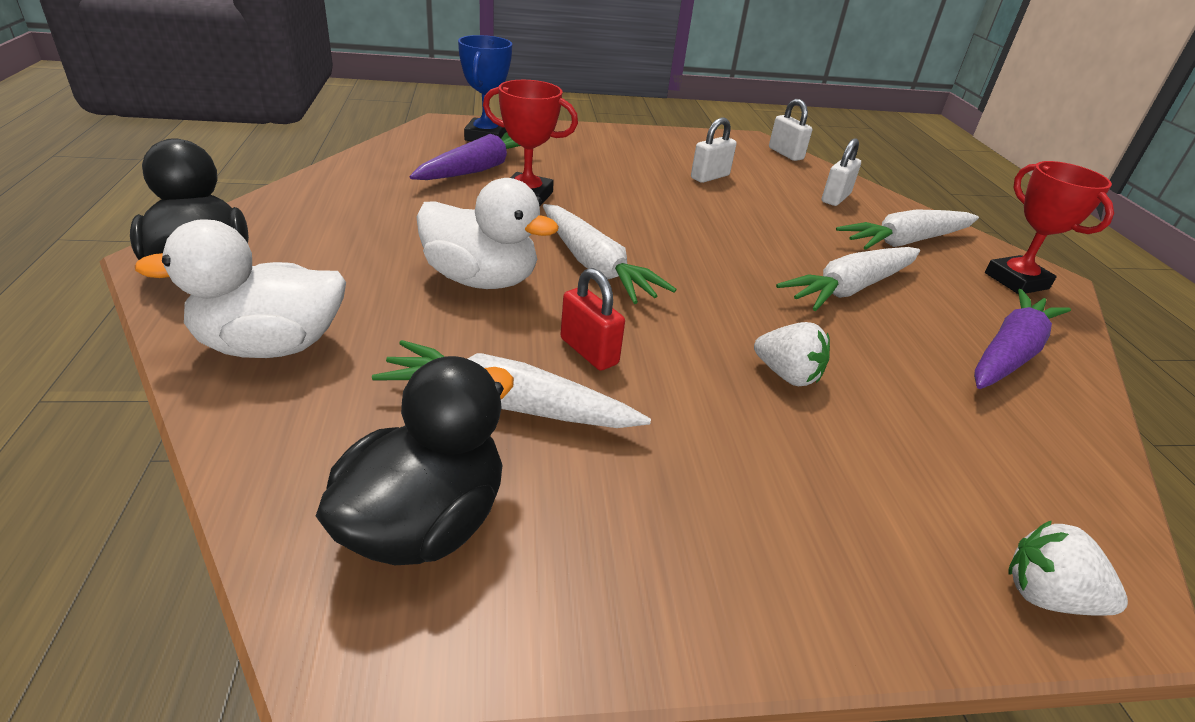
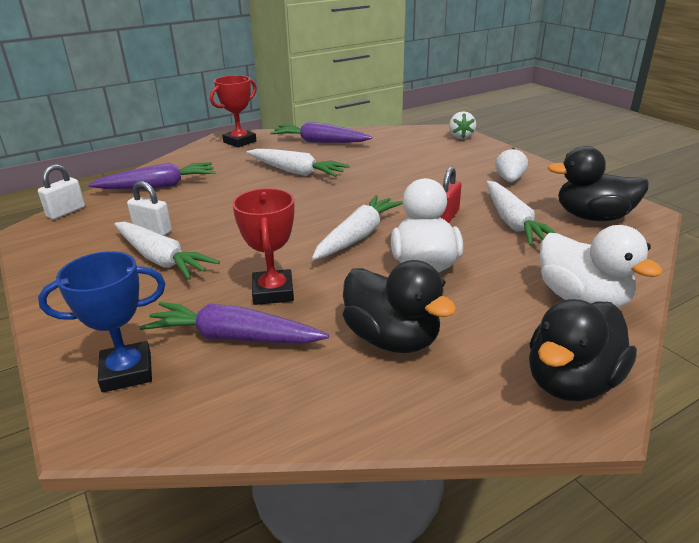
camera: 110 degrees left, 5 degrees down
(385, 218) = (392, 339): none -> black duck
(787, 375) = (399, 176): white strawberry -> white strawberry (509, 180)
(835, 198) = (158, 186): white padlock -> purple carrot
(906, 242) = (215, 164): white carrot -> white carrot (161, 259)

